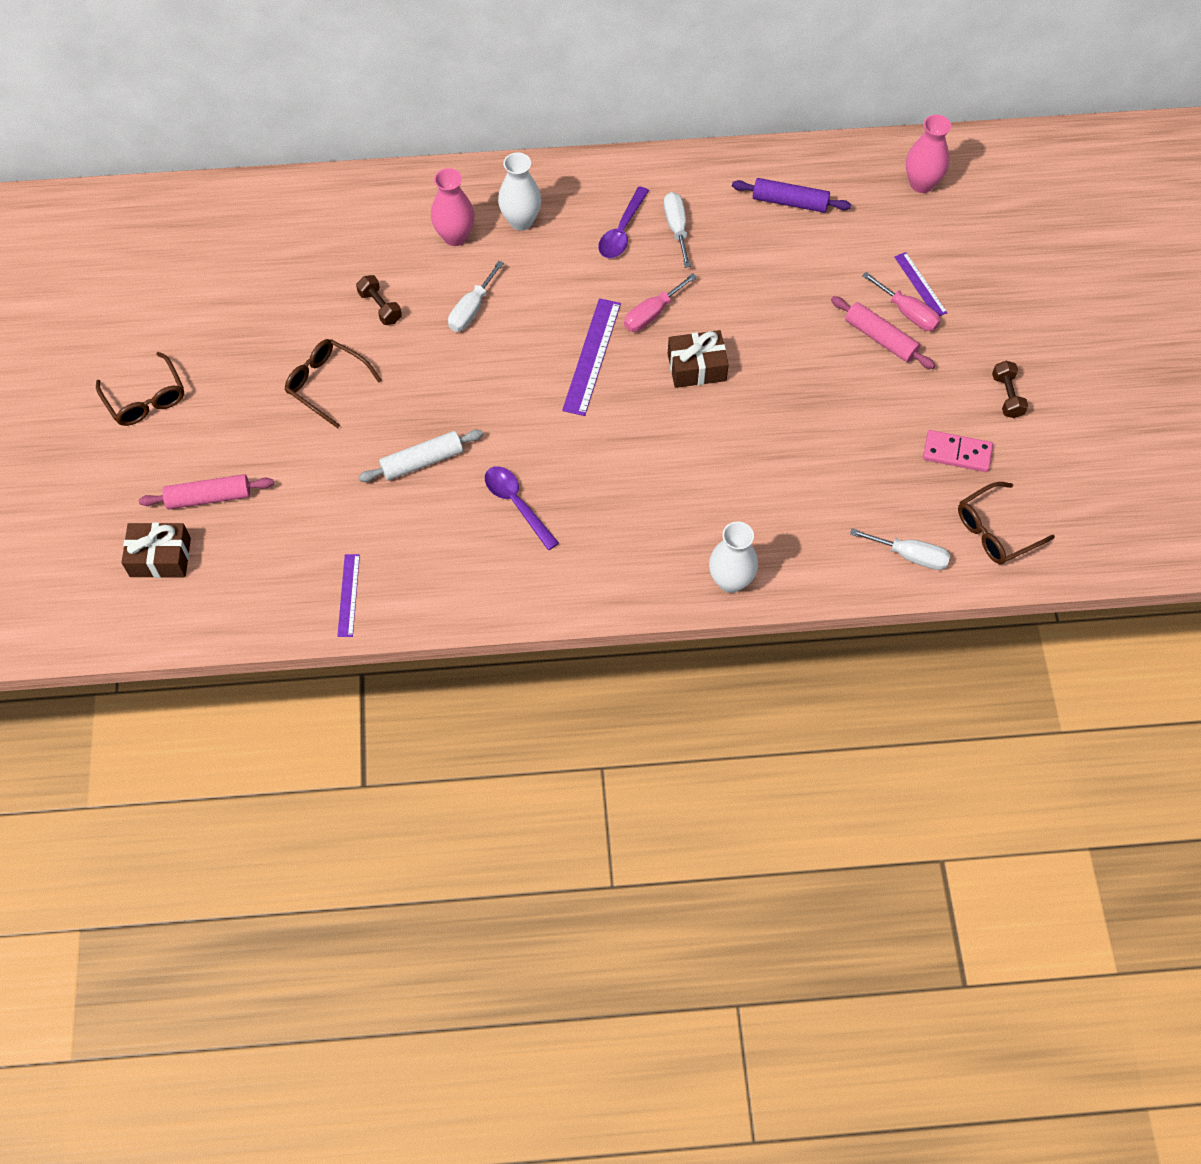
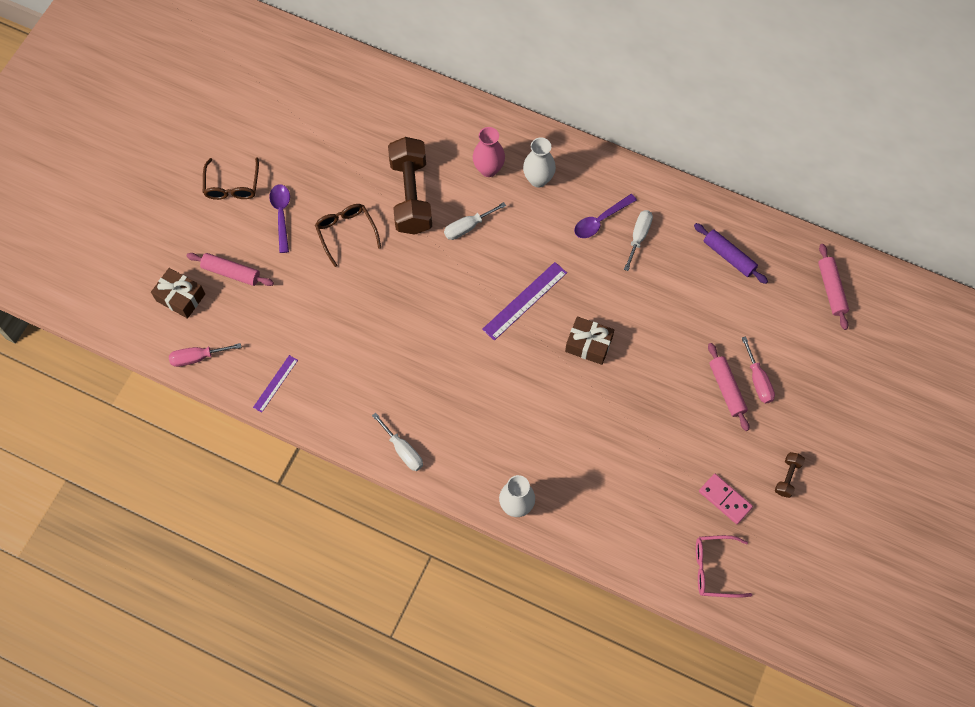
camera: 30 degrees right, 5 degrees up
(380, 307) = (411, 196): brown dumbbell -> brown dumbbell, size x2.33
(422, 461) = (373, 317): white rolling pin -> none
(517, 504) = (414, 378): purple spoon -> purple spoon (281, 215)
(652, 314) = (583, 291): pink screwdriver -> pink screwdriver (197, 357)
(910, 555) = (645, 554): white screwdriver -> white screwdriver (403, 450)
(920, 284) = (780, 364): purple ruler -> none
(921, 184) = (831, 289): pink vase -> pink rolling pin
(995, 531) = (714, 569): brown glasses -> pink glasses

